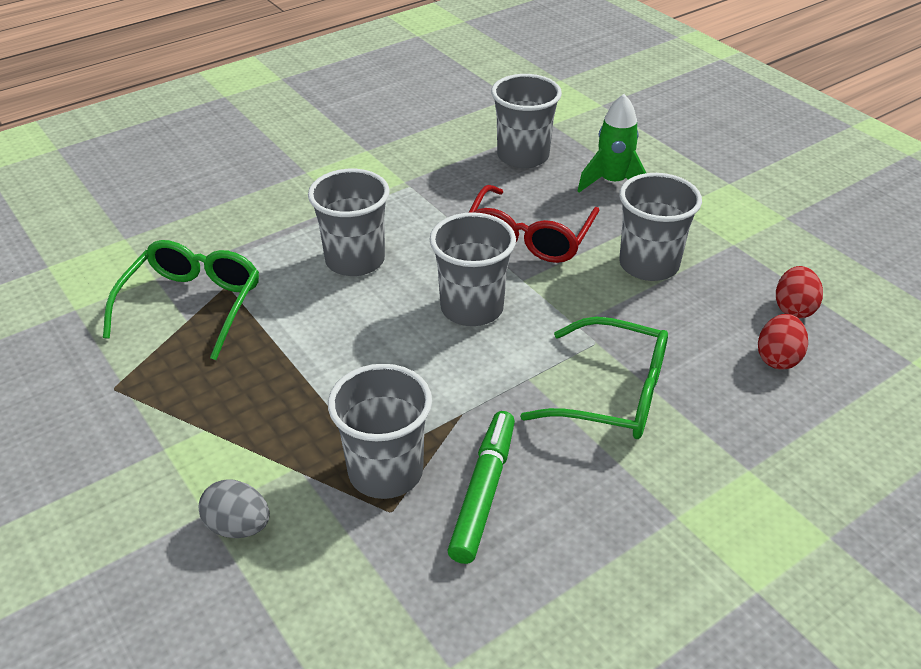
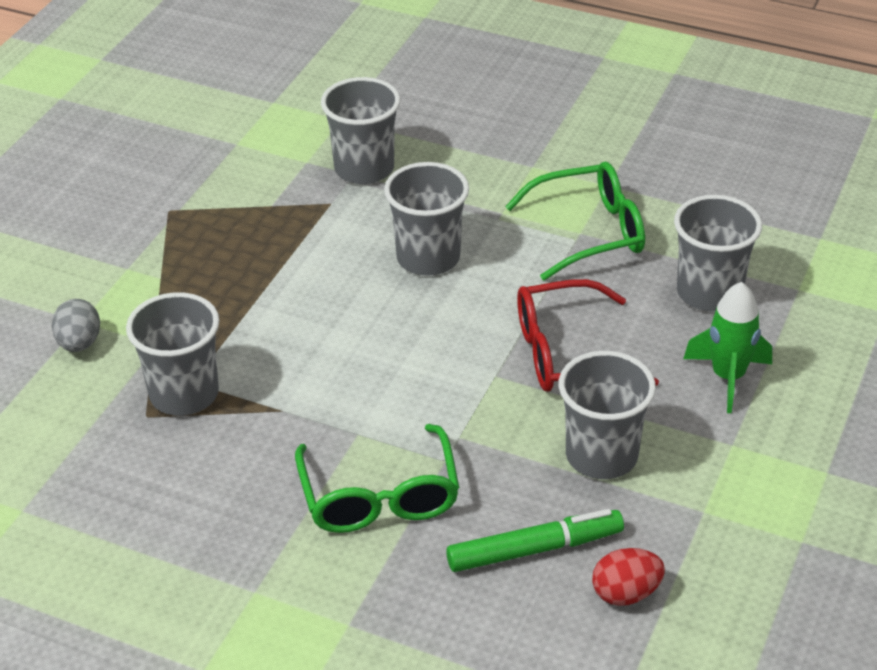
camera: 60 degrees right, 0 degrees up
(192, 306) = (289, 198): green glasses -> green glasses (588, 232)
(472, 308) = (424, 359): grey cup -> grey cup (364, 169)
(483, 492) = (201, 459): green marker -> green marker (534, 549)
(777, 358) = (529, 602): red egg -> none

